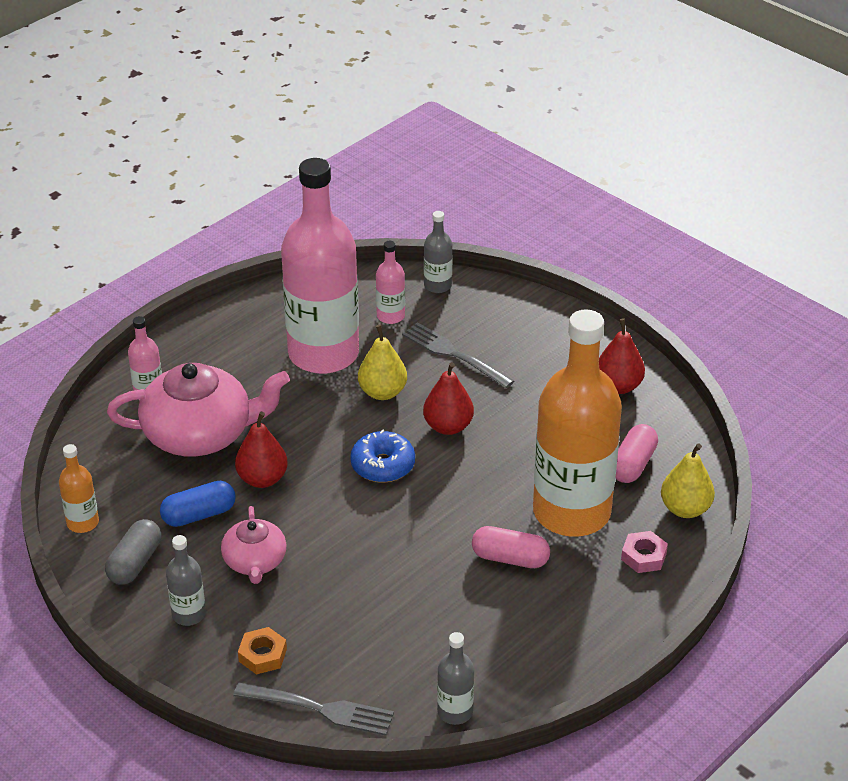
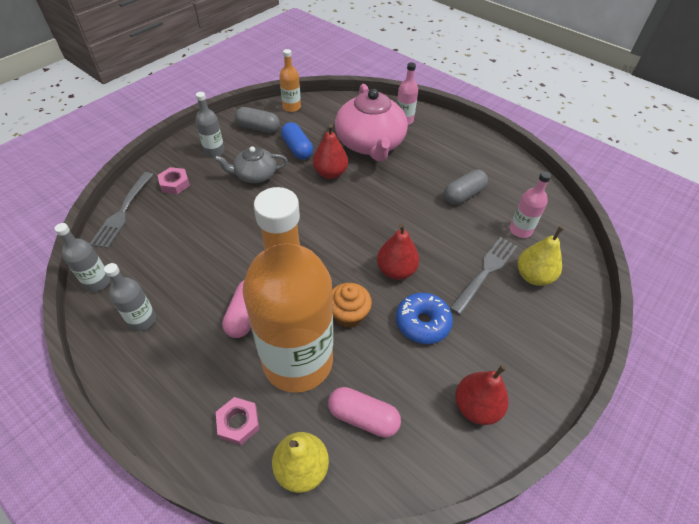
camera: 85 degrees right, 10 degrees up
(255, 561) = (255, 175): pink teapot -> grey teapot
(262, 655) = (175, 184): orange nut -> pink nut
(323, 354) = (463, 195): pink bottle -> grey capsule
(382, 392) = (428, 229): yellow pear -> yellow pear (533, 276)
(383, 465) = (348, 232): blue donut -> blue donut (422, 323)
(437, 285) = (572, 259): grey bottle -> grey bottle (142, 320)
(511, 470) = (348, 314): none -> orange cupcake

